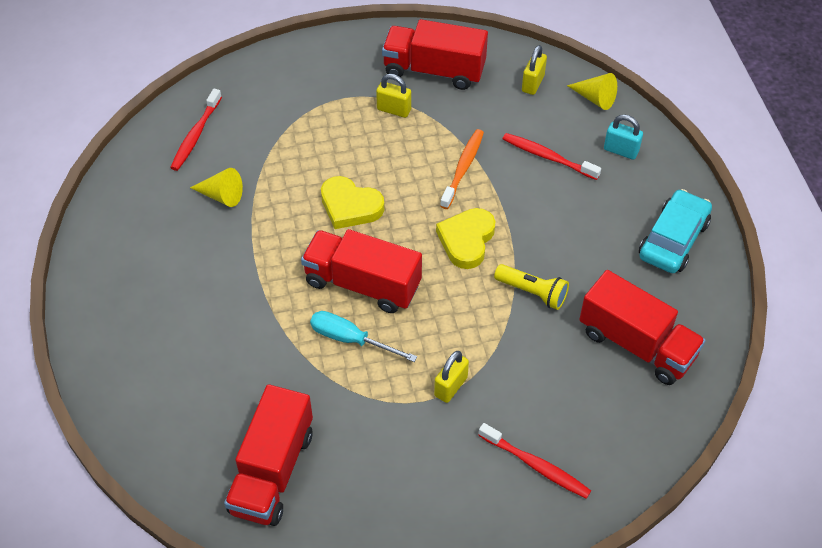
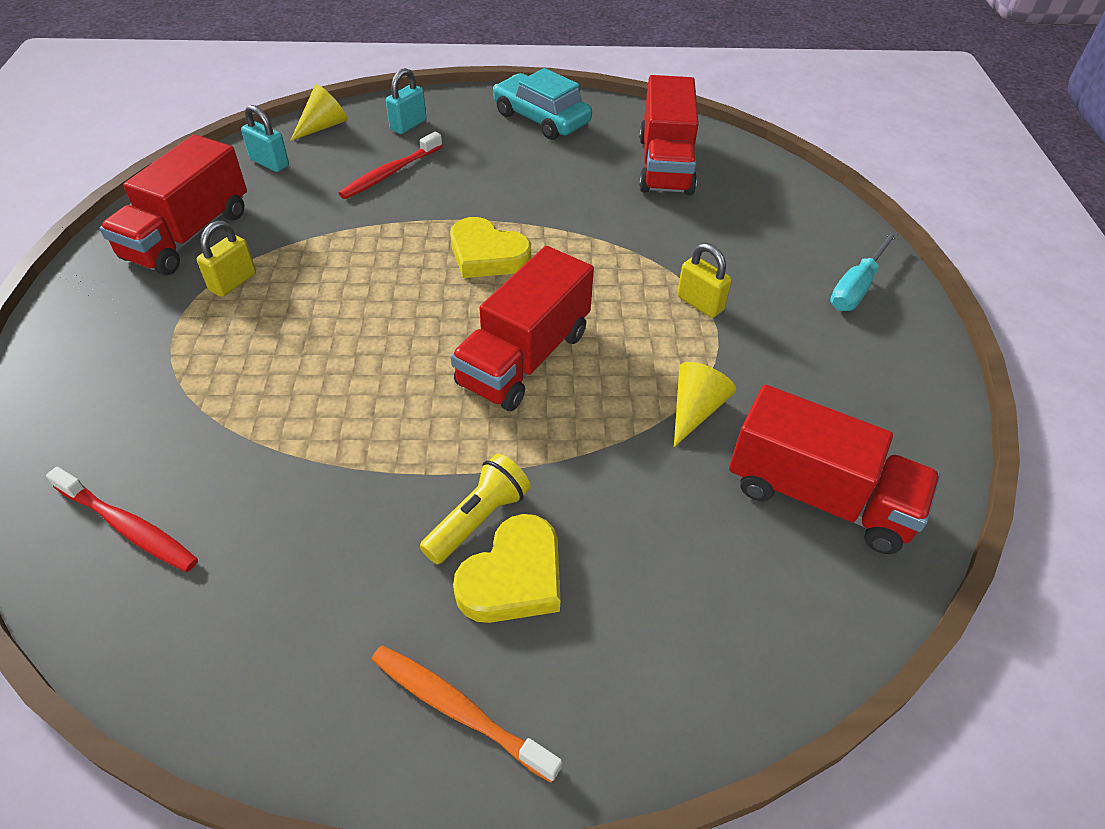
camera: 80 degrees left, 5 degrees down
(221, 195) = (288, 503): yellow cone -> yellow cone (695, 410)
(350, 206) = (384, 351): yellow heart -> yellow heart (513, 577)
(350, 339) = (613, 383): turquoise screwdriver -> turquoise screwdriver (856, 287)
(463, 168) = (372, 239): orange toothbrush -> orange toothbrush (458, 710)
(532, 83) = (269, 163): yellow padlock -> turquoise padlock
(532, 292) = (581, 219): yellow flashlight -> yellow flashlight (478, 519)
(536, 465) = (809, 257): red toothbrush -> none
(636, 344) = (665, 165): red truck -> red truck turned 135 degrees clockwise

